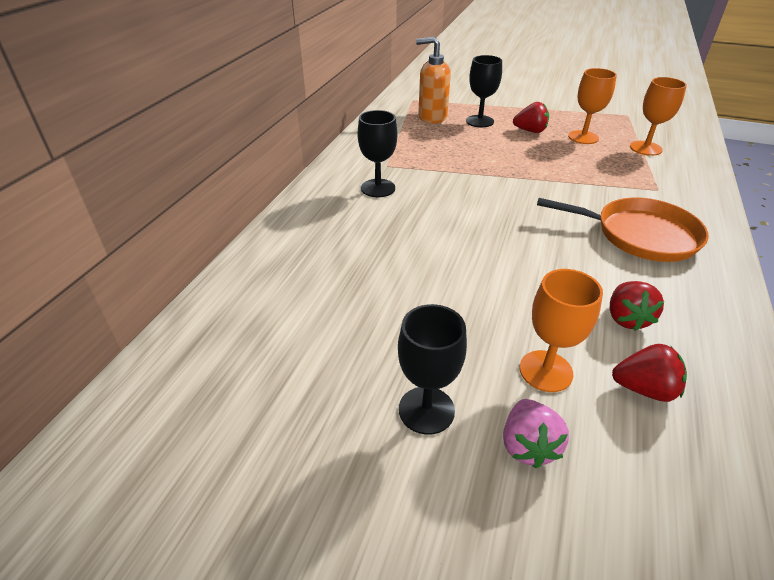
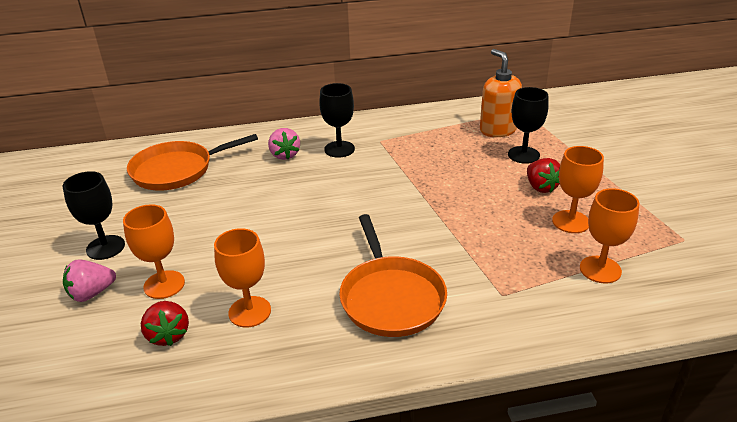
camera: 60 degrees right, 5 degrees down
(295, 302) = (176, 170): none -> orange pan
(352, 220) = (285, 155): none -> pink strawberry
(626, 318) = (249, 312): red strawberry -> orange goblet

